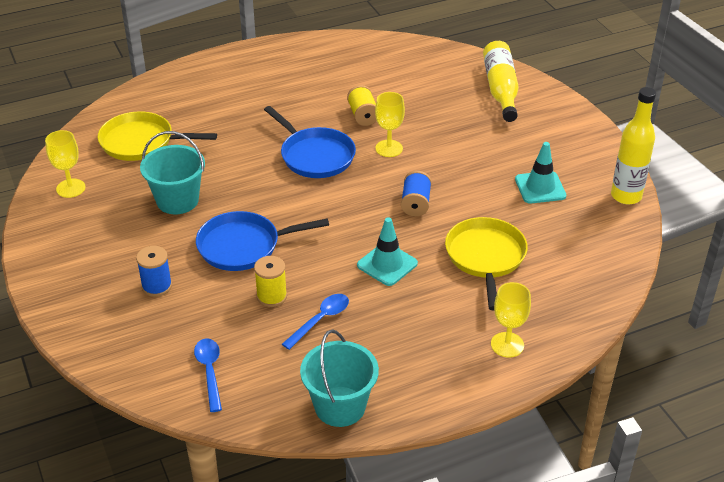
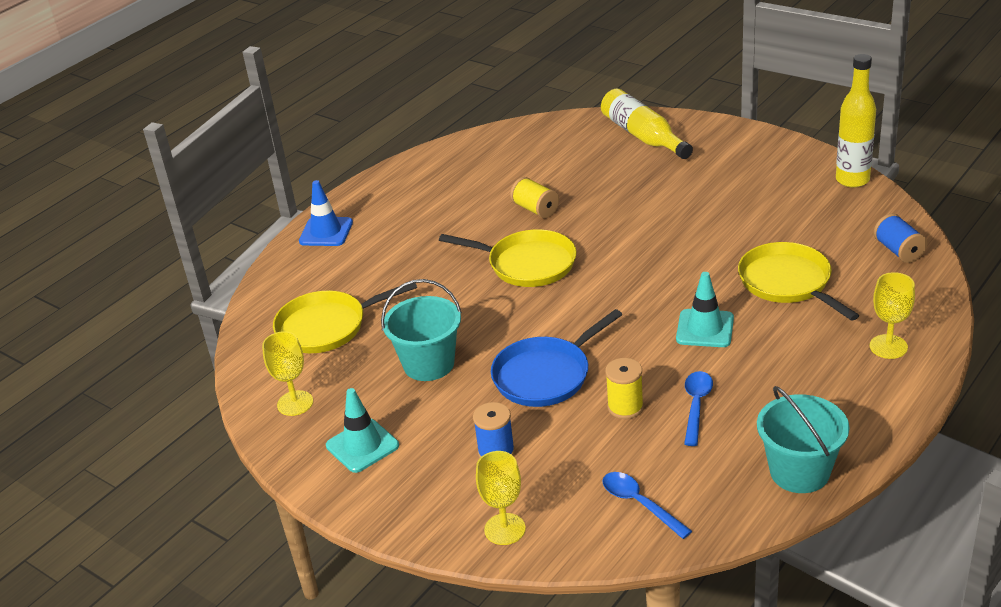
camera: 25 degrees left, 5 degrees down
(207, 71) = (326, 232): none -> blue traffic cone
(315, 156) = (528, 264): blue pan -> yellow pan
(389, 148) = (593, 228): yellow goblet -> yellow goblet (505, 529)
(415, 204) = (673, 265): blue spool -> blue spool (898, 251)
(540, 187) = (771, 204): turquoise traffic cone -> turquoise traffic cone (362, 446)

